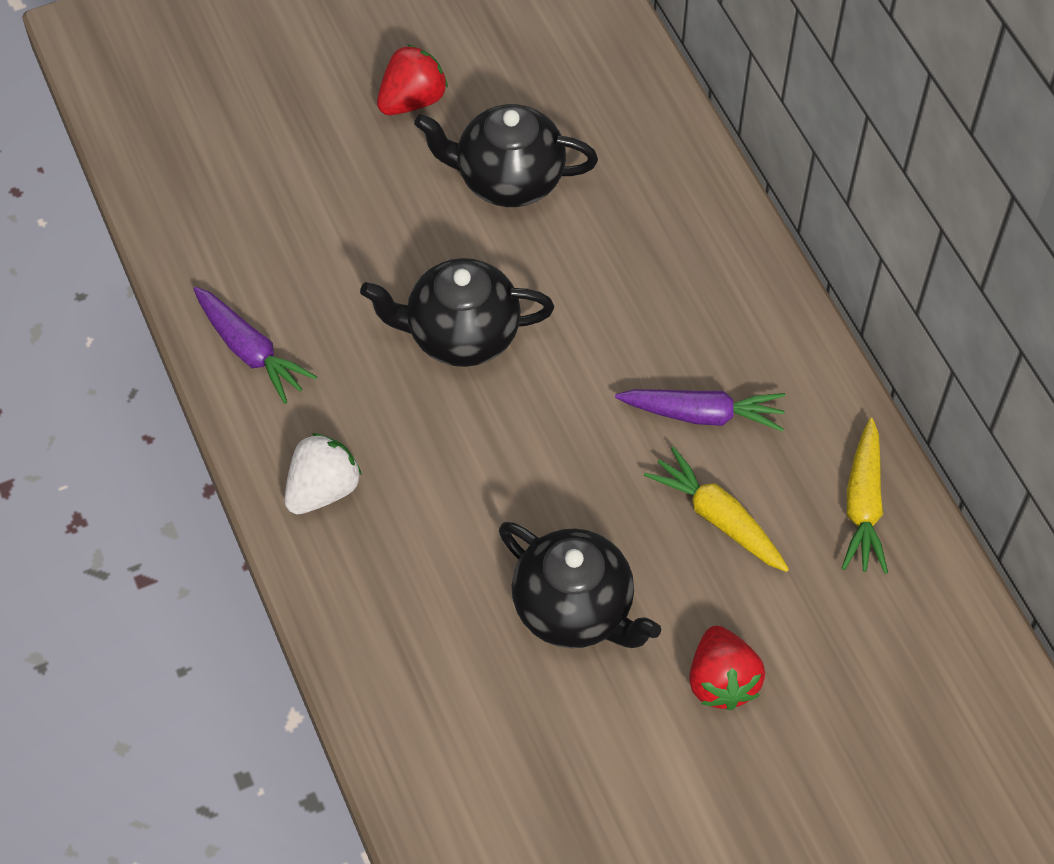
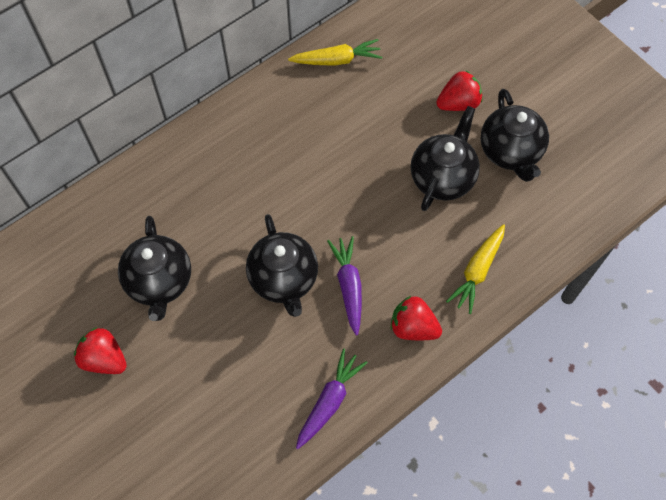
camera: 105 degrees left, 5 degrees up
(323, 489) = (413, 327): white strawberry -> red strawberry
(595, 737) = (510, 152): none -> black teapot
(703, 414) = (303, 142): purple carrot -> purple carrot (348, 286)
(718, 518) = (365, 122): yellow carrot -> yellow carrot (477, 271)

